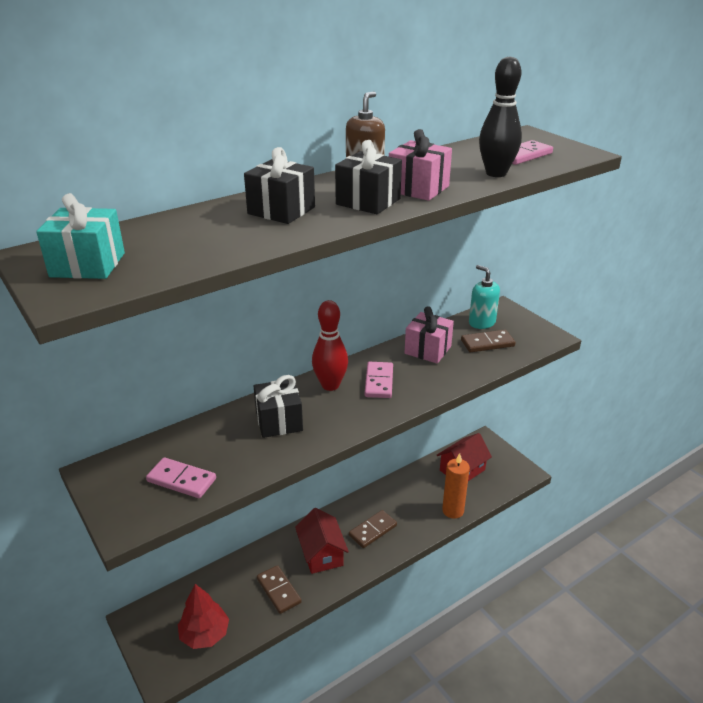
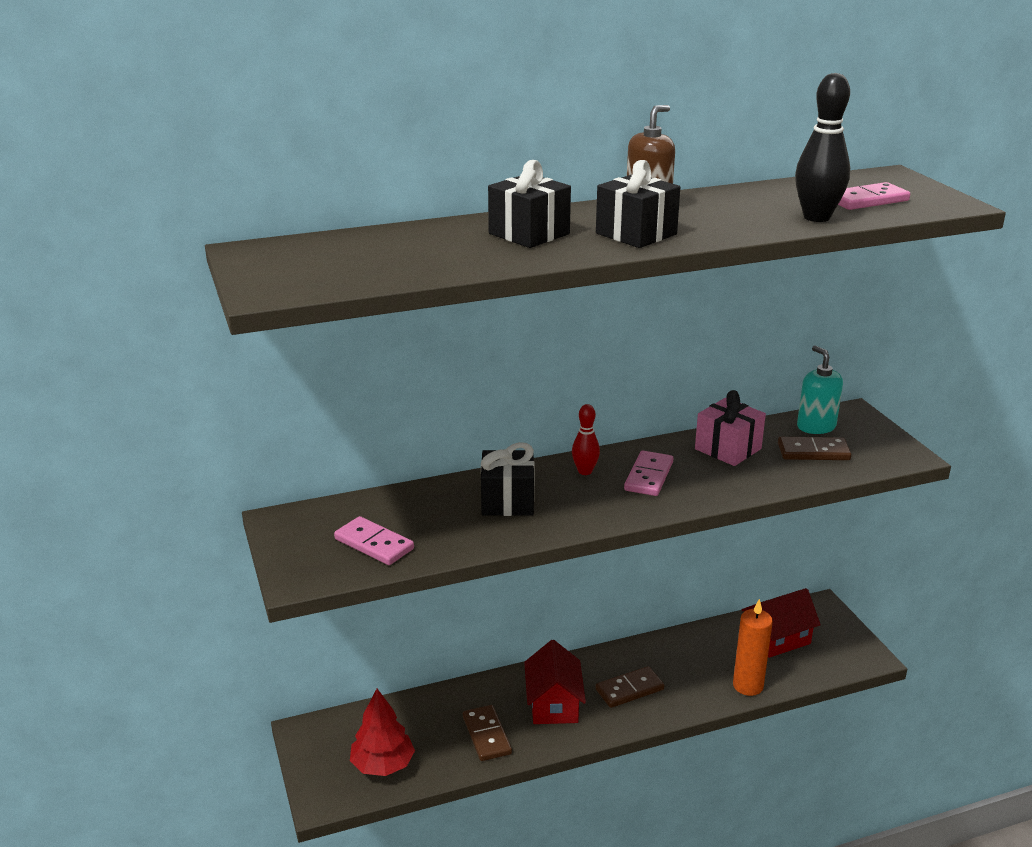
camera: 15 degrees right, 5 degrees down
(88, 265) = (298, 266): turquoise gift -> none
(330, 385) = (585, 471): red bowling pin -> red bowling pin, size x0.60
(418, 189) = (706, 226): pink gift -> none

